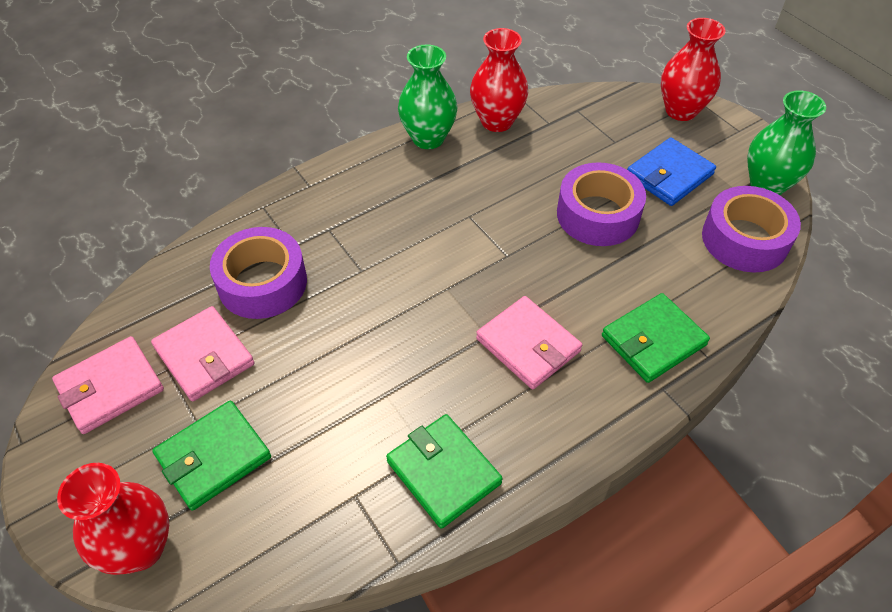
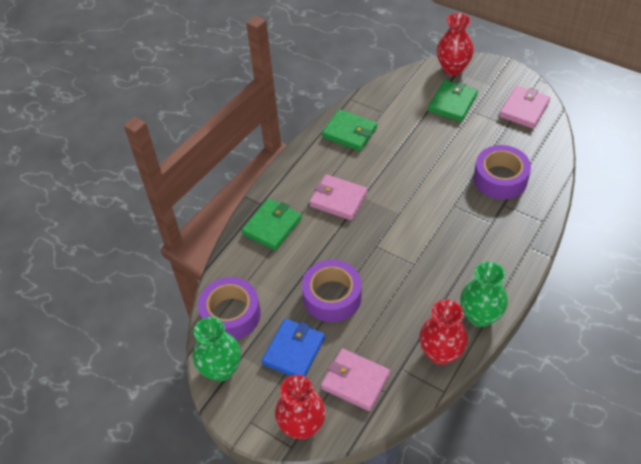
camera: 160 degrees right, 0 degrees up
(204, 356) = (495, 136): pink wallet -> pink wallet (355, 381)

